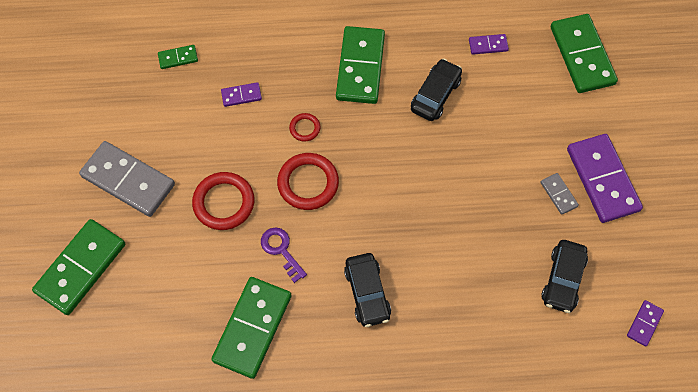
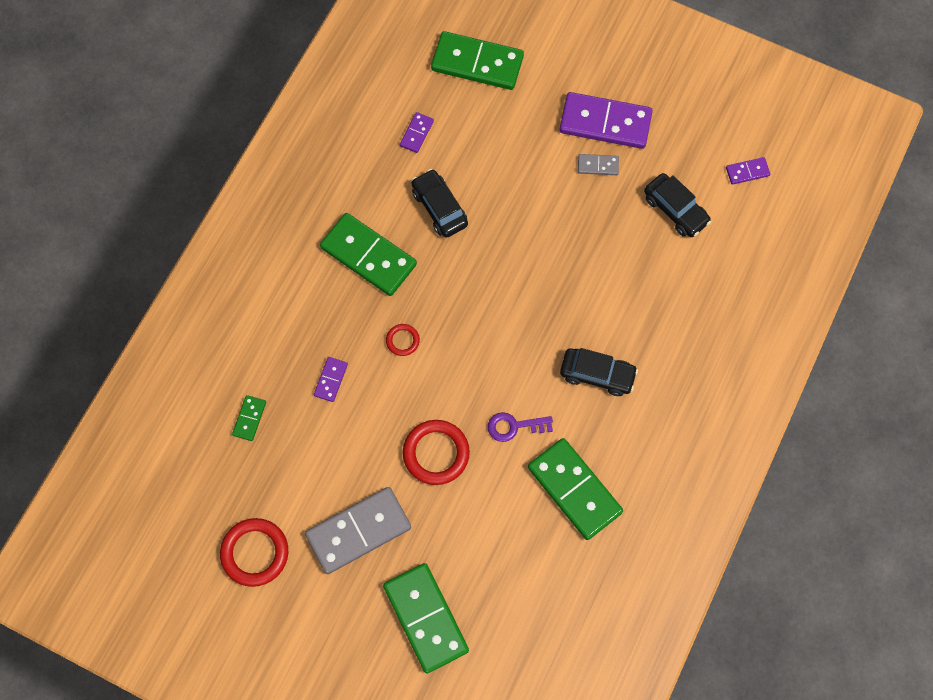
camera: 60 degrees left, 5 degrees up
(308, 183) = (461, 368): red ring -> red ring (255, 553)
(644, 323) = (747, 172): purple domino -> purple domino turned 75 degrees counterclockwise

